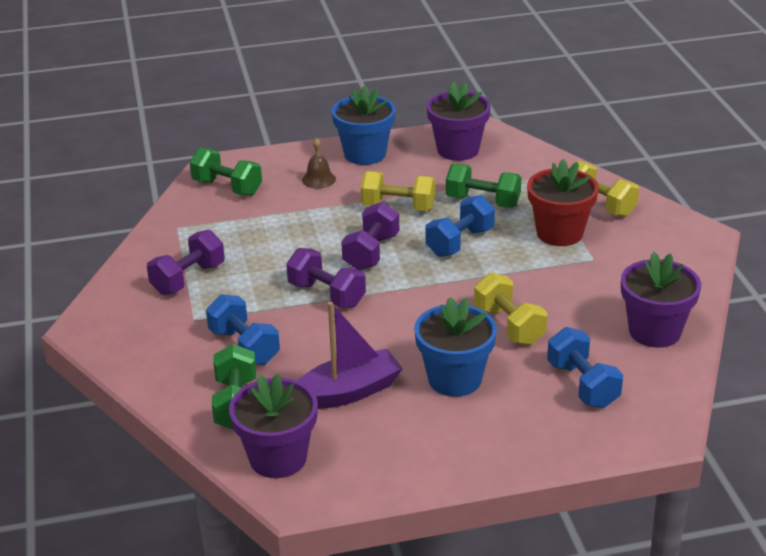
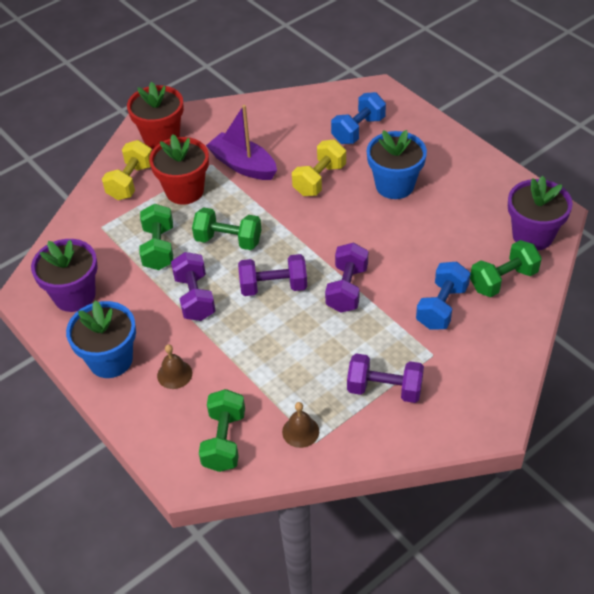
camera: 115 degrees left, 15 degrees up
(195, 224) = (300, 431): none -> brown bell
(348, 392) = (446, 230): purple boat -> purple boat (243, 165)
(398, 207) = (195, 297): yellow dumbbell -> purple dumbbell
(460, 242) = (228, 240): blue dumbbell -> green dumbbell
(654, 331) = (281, 115): purple flower pot -> none
(666, 237) = (161, 137): none -> red flower pot

